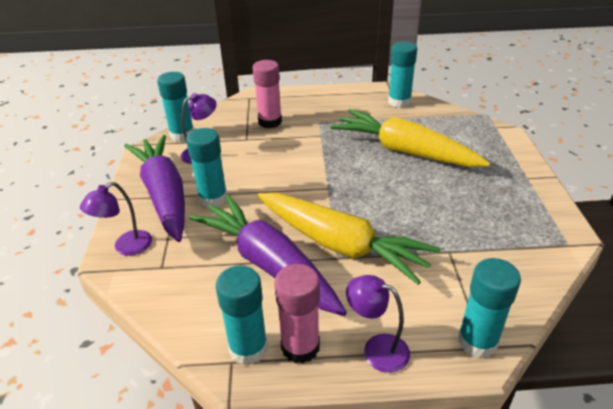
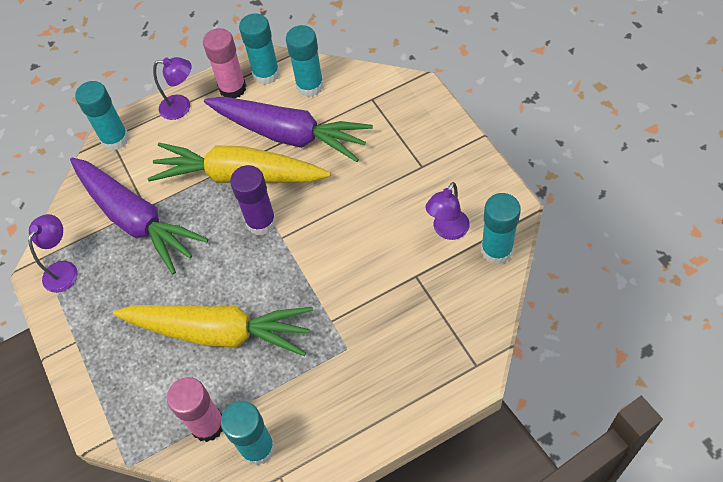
camera: 160 degrees right, 20 degrees up
(126, 247) = (415, 101): purple lamp -> purple lamp (64, 269)
(164, 194) = (435, 162): purple carrot -> purple carrot (136, 219)
(213, 198) = (384, 177): turquoise glue stick -> turquoise glue stick (310, 86)
(270, 122) = (409, 321): pink glue stick -> pink glue stick (208, 425)
(339, 203) = (261, 222): none -> purple glue stick

